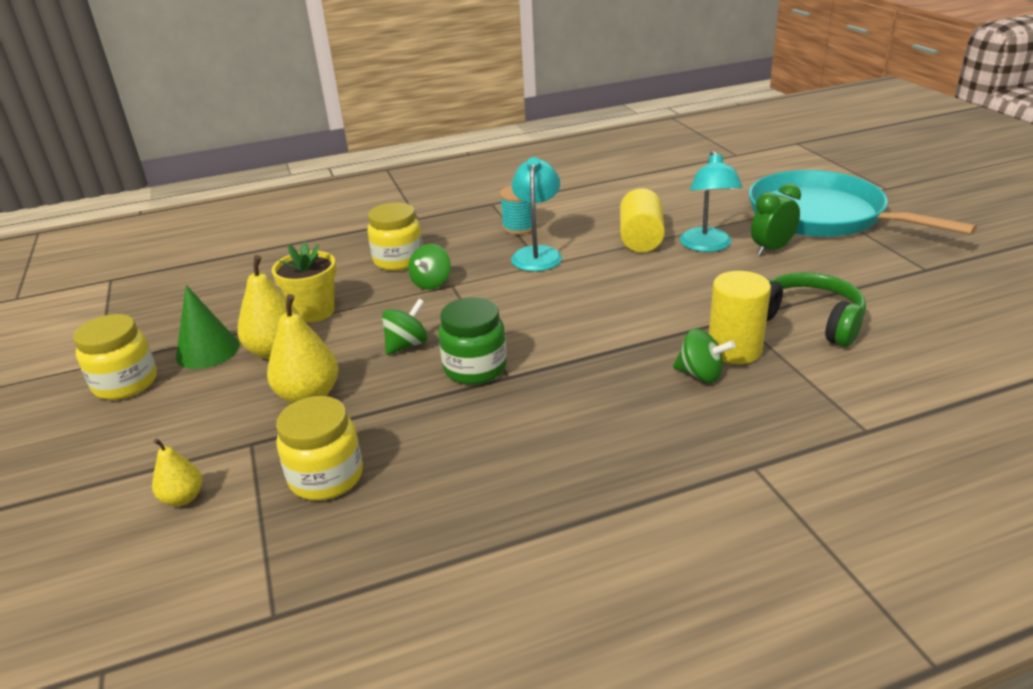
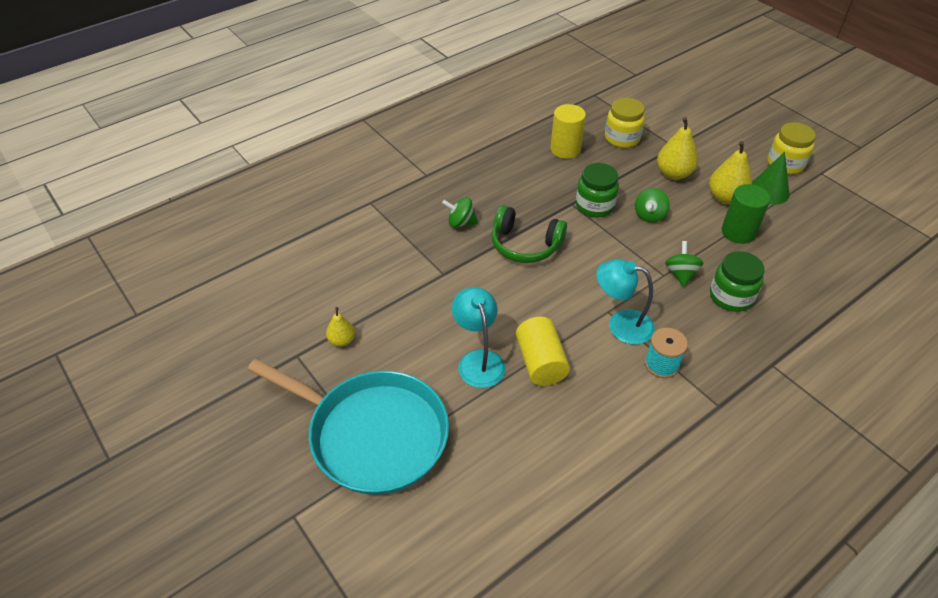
camera: 160 degrees right, 15 degrees up
(183, 498) = (676, 120): yellow pear -> yellow pear (342, 340)
(314, 312) = (738, 232): yellow flower pot -> green cylinder
(398, 260) = (731, 297): yellow jar -> green jar
(537, 254) = (621, 324): turquoise lamp -> turquoise lamp turned 120 degrees clockwise
(734, 349) = (443, 245): yellow cylinder -> yellow cylinder (565, 149)
(771, 249) = (422, 364): green clock -> none
(808, 321) = (395, 279): green headphones -> green headphones (525, 245)

